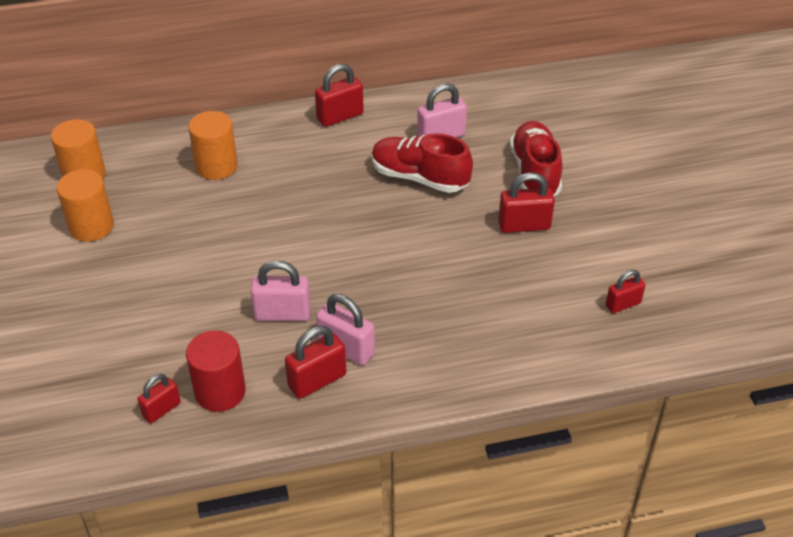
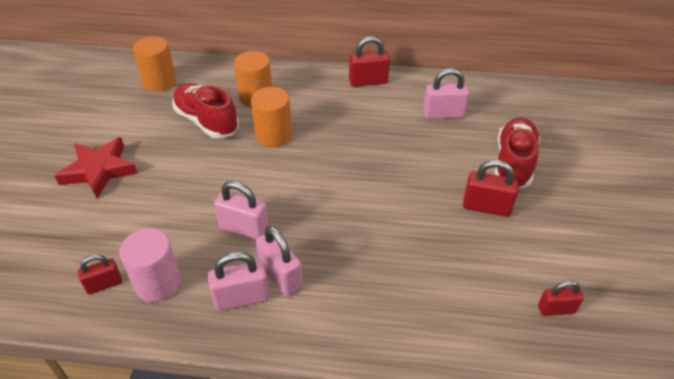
camera: 20 degrees right, 0 degrees up
(76, 296) = (99, 170): none -> red star
(91, 226) = (142, 120): orange cylinder -> orange cylinder (273, 135)
(220, 392) = (158, 283): red cylinder -> pink cylinder
(317, 381) = (242, 298): red padlock -> pink padlock
(419, 178) = (411, 144): red shoe -> red shoe (207, 121)

